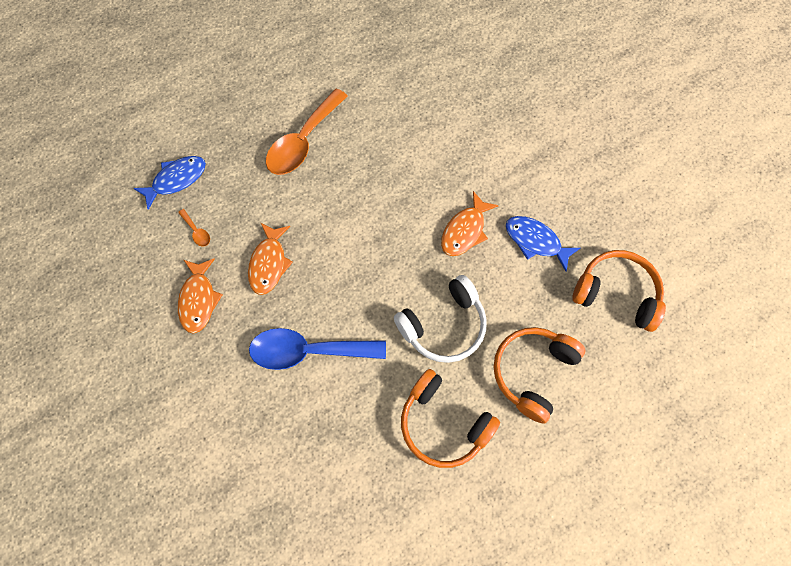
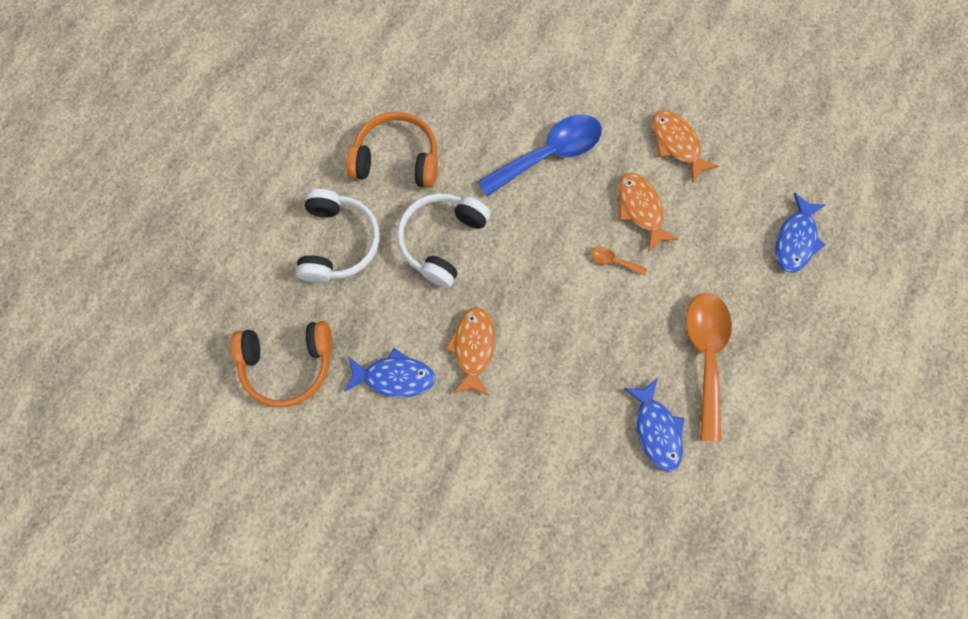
camera: 150 degrees right, 5 degrees up
(197, 231) = (731, 201): orange spoon -> orange spoon (613, 261)
(370, 117) = (656, 430): none -> blue fish
(532, 372) = (338, 242): orange headphones -> white headphones

